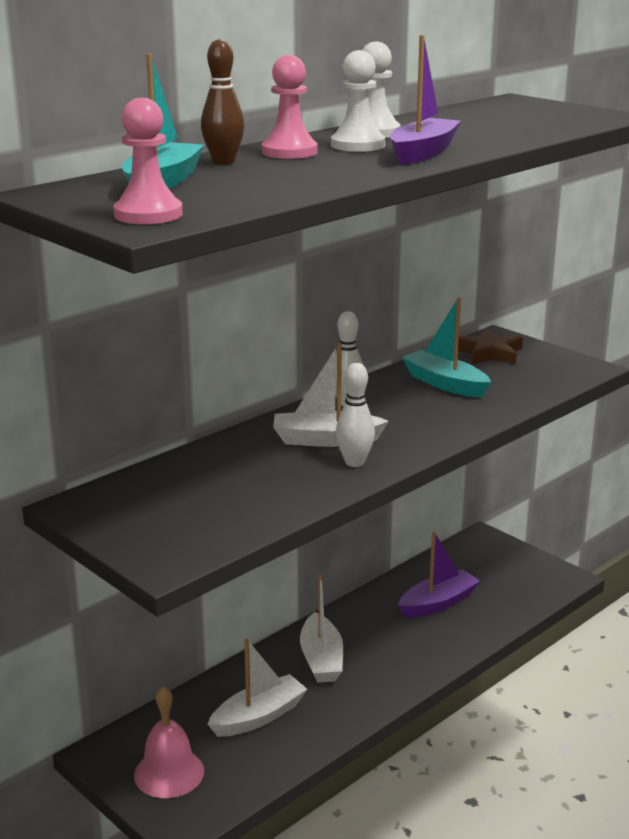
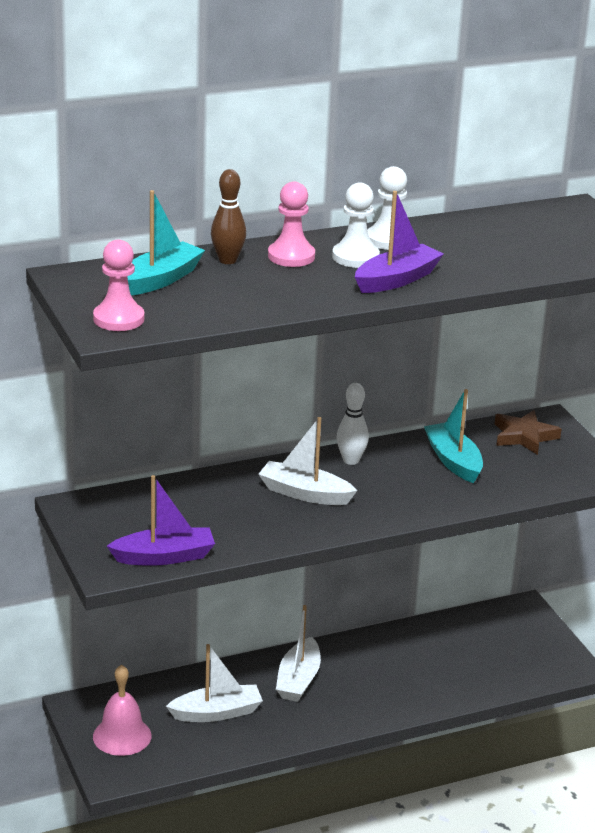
camera: 20 degrees right, 5 degrees up
(354, 462) = (312, 521): white bowling pin -> none
(437, 603) = (435, 659): purple boat -> purple boat (164, 557)

